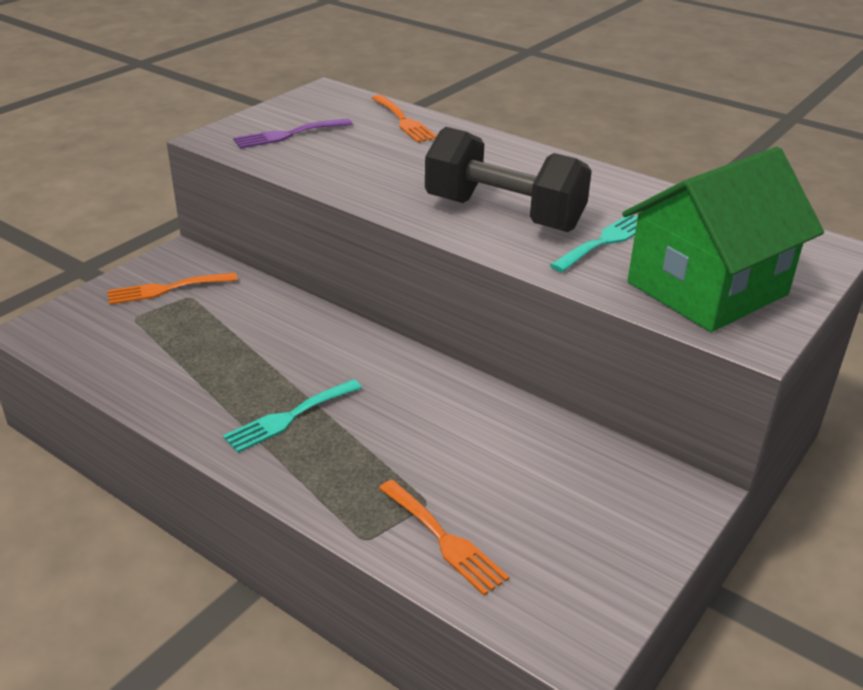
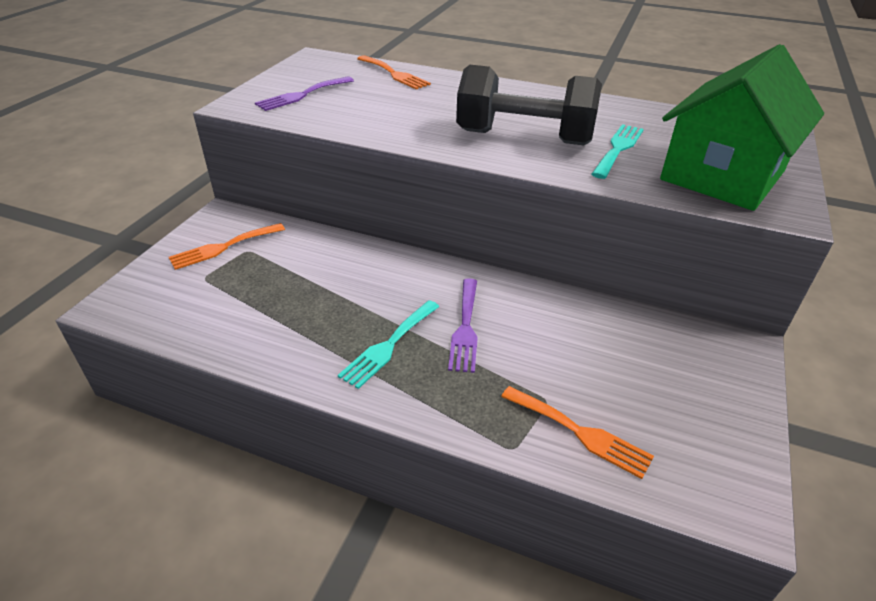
camera: 15 degrees left, 5 degrees up
(379, 415) = (465, 328): none -> purple fork

